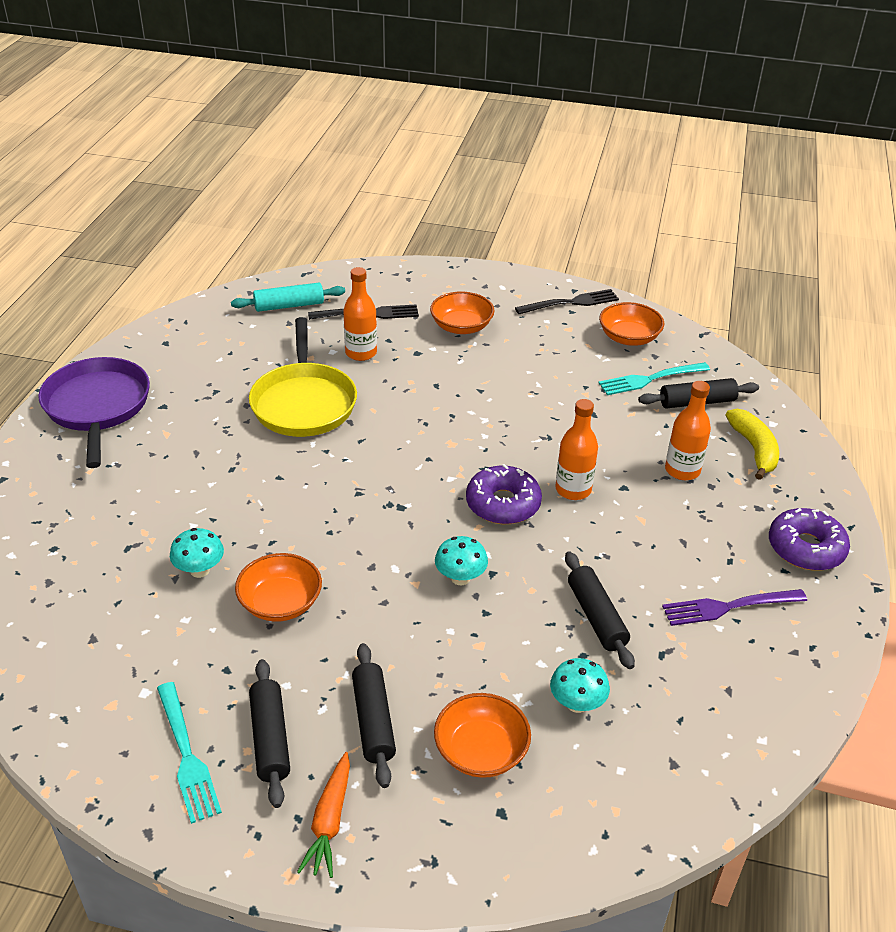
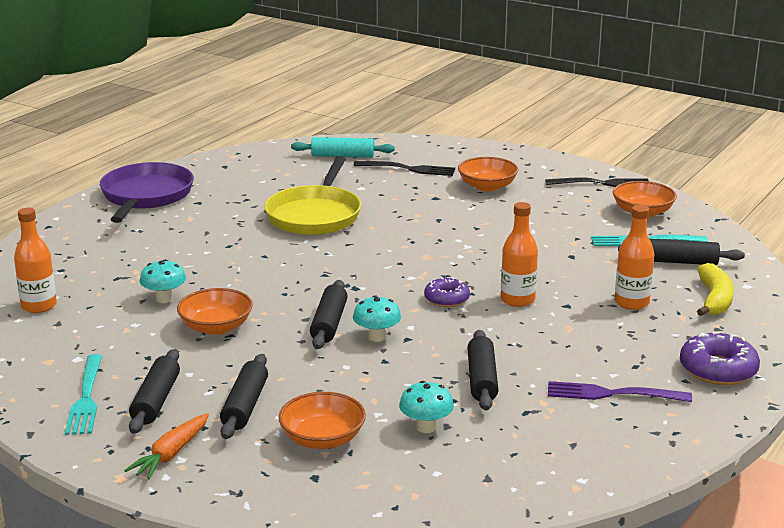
camera: 20 degrees right, 15 degrees down
(361, 353) = (385, 192): orange bottle -> orange bottle (39, 306)
(400, 569) = (329, 323): none -> black rolling pin
(503, 504) = (446, 299): purple donut -> purple donut, size x0.65

